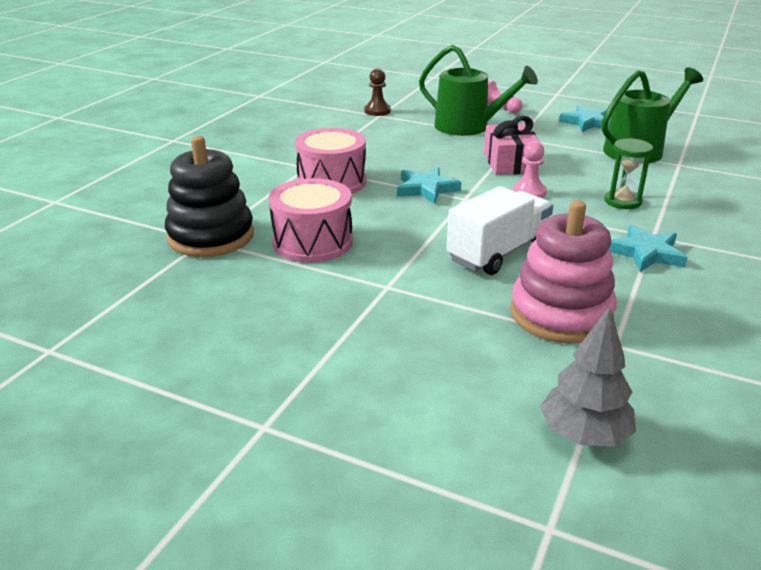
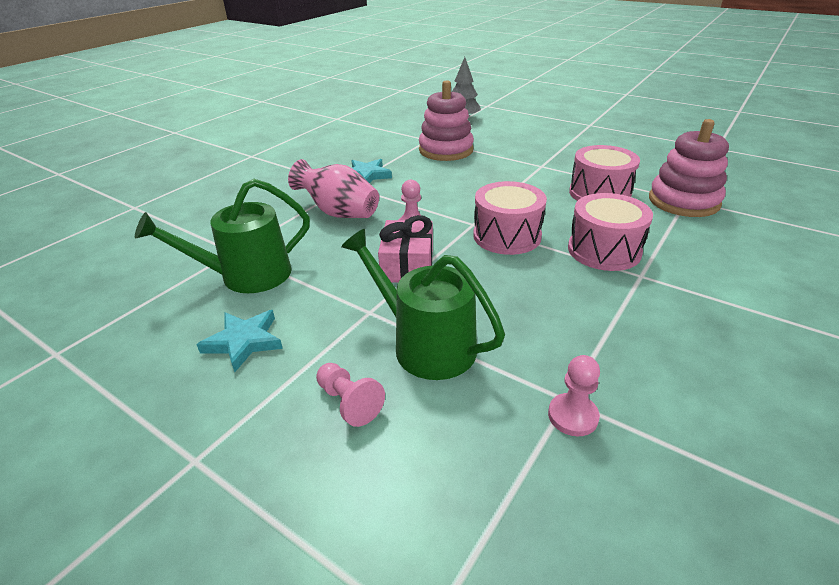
camera: 170 degrees left, 5 degrees up
(211, 236) = (683, 201): black stacking toy -> pink stacking toy
(377, 111) = (572, 416): brown pawn -> pink pawn
(426, 189) = (507, 236): turquoise star -> pink drum
(498, 253) = (465, 180): white truck -> none
(622, 201) = (339, 213): green hourglass -> pink vase

